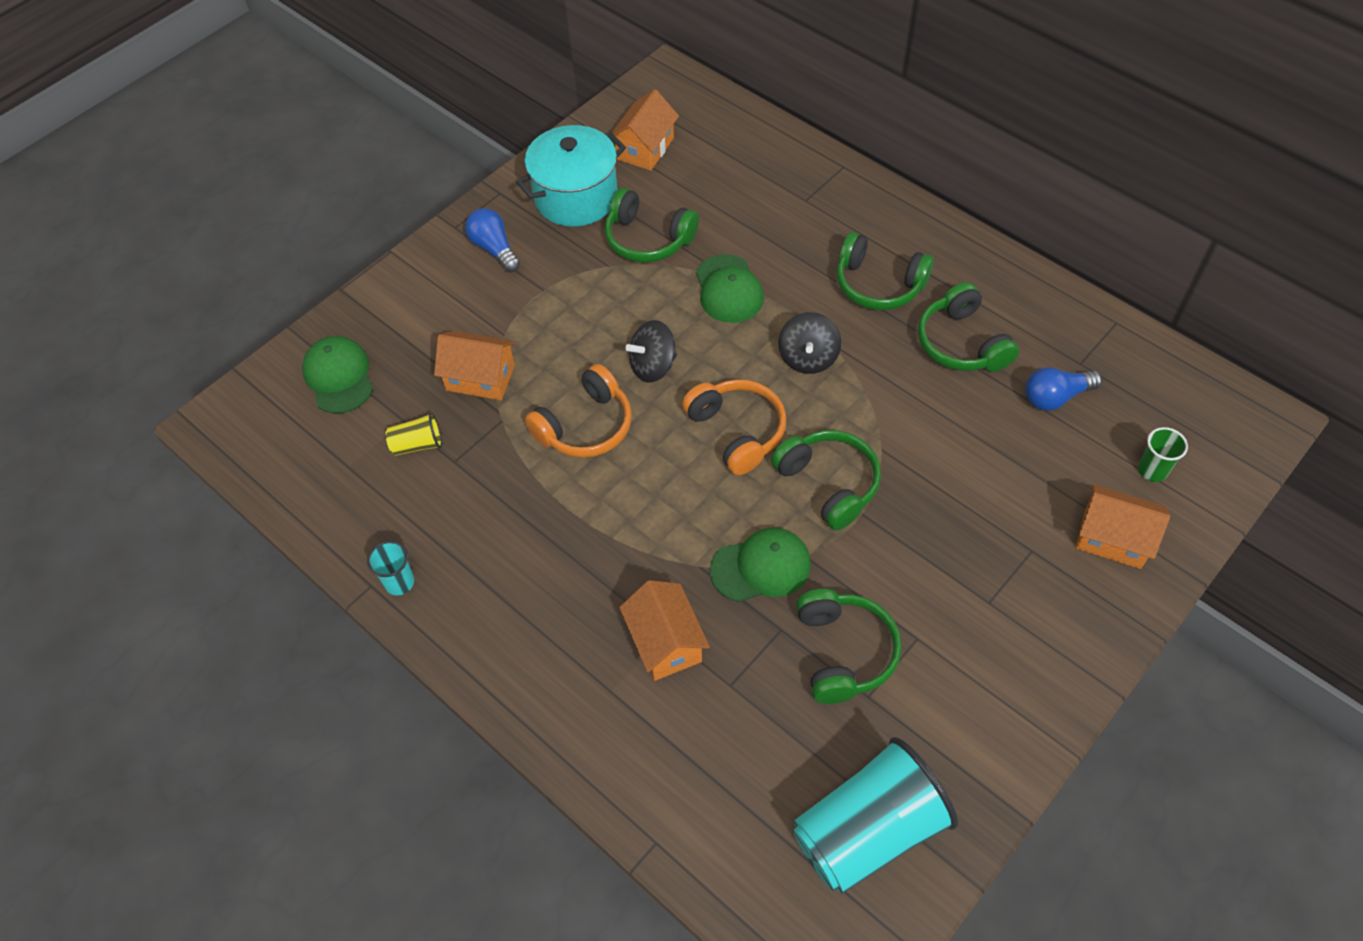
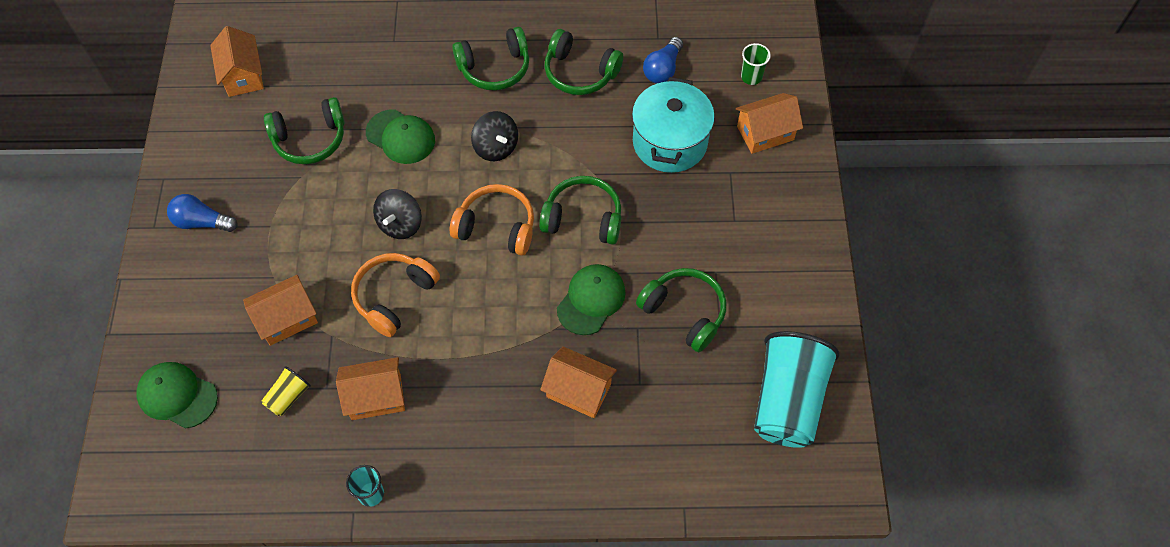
camera: 45 degrees left, 5 degrees up
(485, 502) = (376, 397): none -> orange house
(576, 197) = (226, 144): turquoise pot -> turquoise pot (669, 142)
(585, 426) = (394, 296): orange headphones -> orange headphones turned 150 degrees counterclockwise

